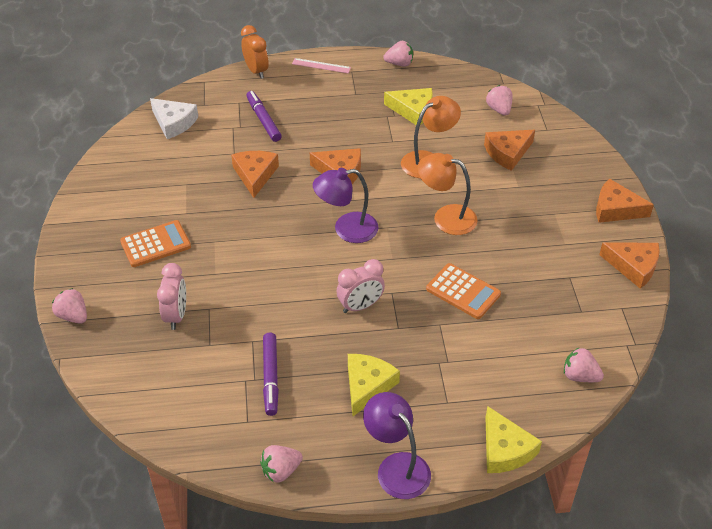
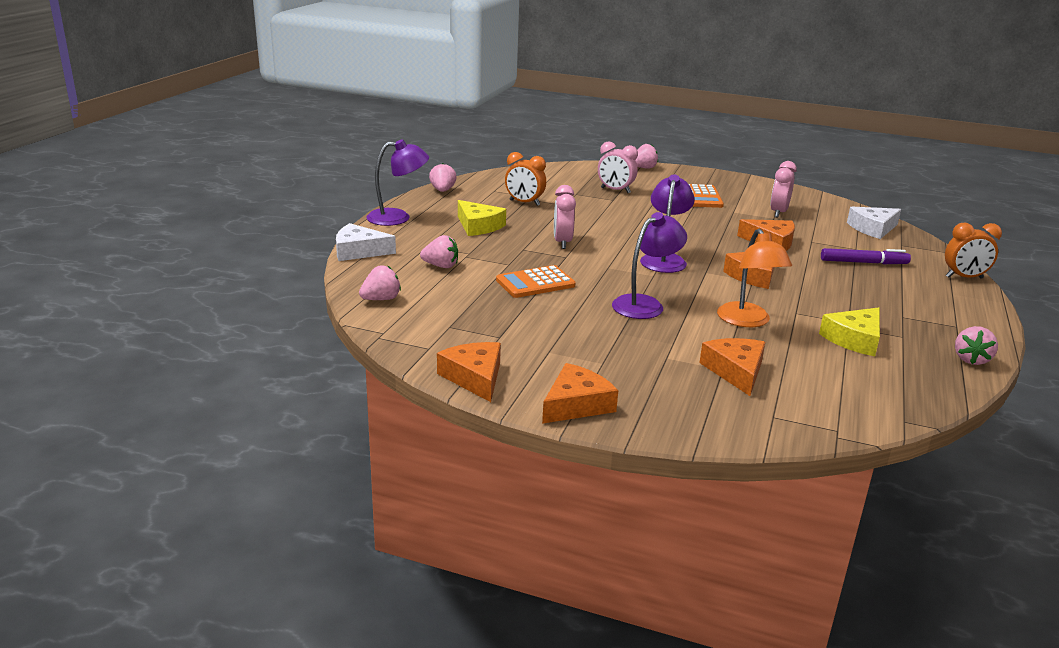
camera: 115 degrees right, 20 degrees down
(168, 183) = (778, 212): none -> pink clock
(271, 377) = (524, 203): purple marker -> orange clock
(321, 66) = (971, 312): pink ruler -> none
(446, 217) = (645, 304): orange lamp -> purple lamp
(499, 109) = (835, 396): pink strawberry -> pink strawberry (441, 266)
(505, 449) = (359, 251): yellow cheese -> white cheese
(633, 266) = (475, 377): orange cheese -> orange cheese turned 105 degrees clockwise

